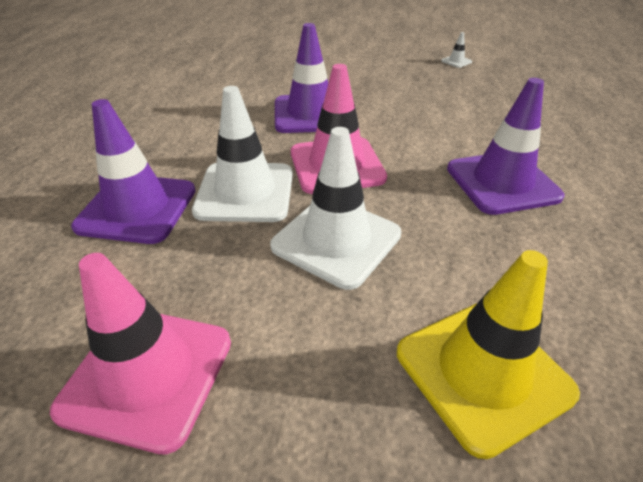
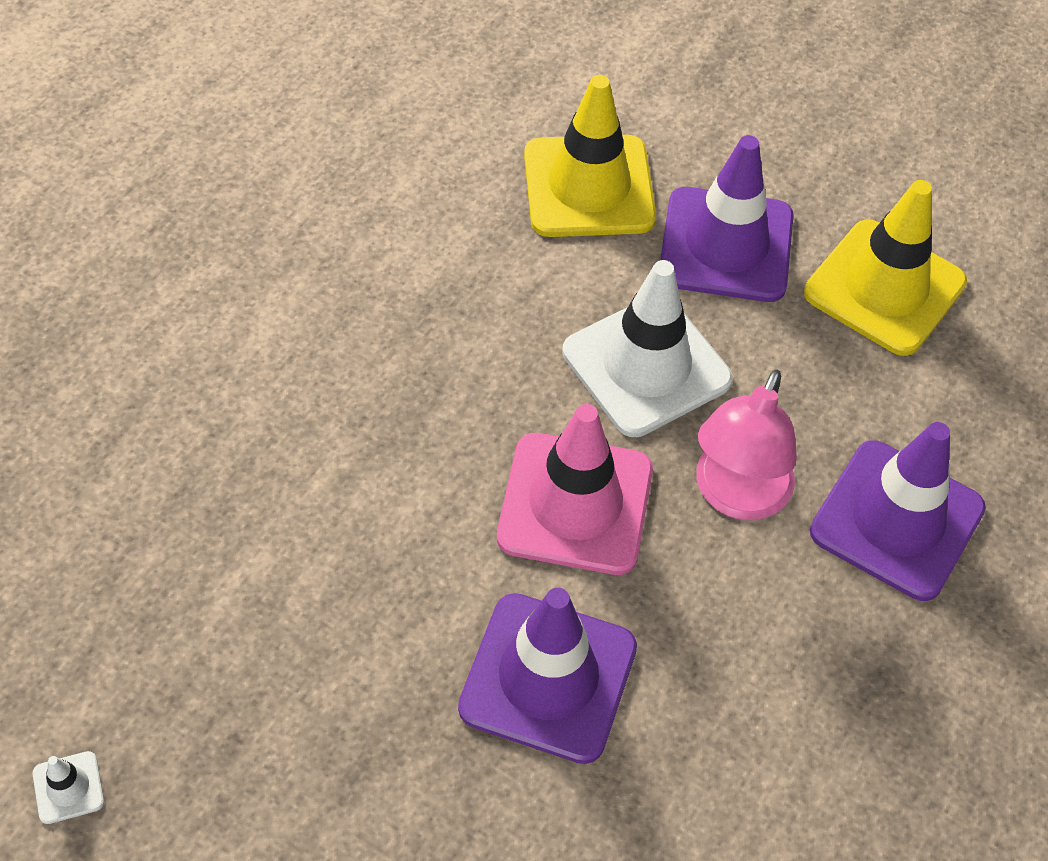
camera: 160 degrees left, 15 degrees up
(147, 374) = (884, 288): pink traffic cone -> yellow traffic cone
(245, 192) = (736, 496): white traffic cone -> pink lamp
(502, 182) = (359, 376): purple traffic cone -> purple traffic cone (726, 245)

